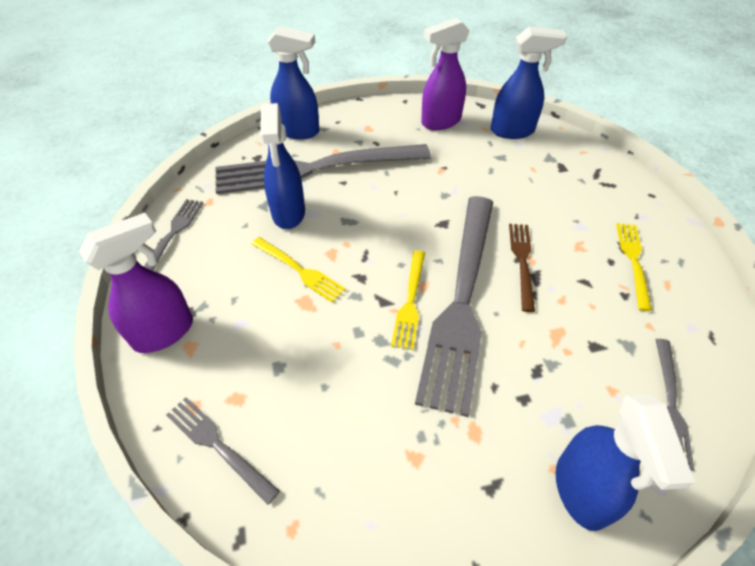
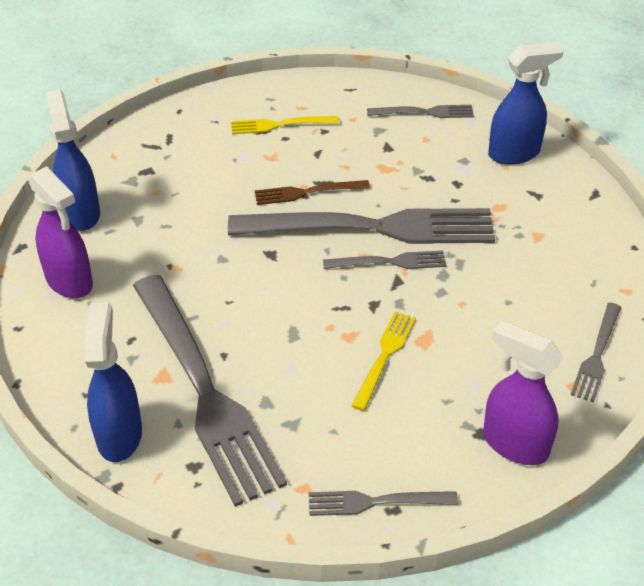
camera: 105 degrees left, 5 degrees down
(288, 213) = (299, 393): blue spray bottle -> none
(410, 302) = (390, 262): yellow fork -> grey fork

